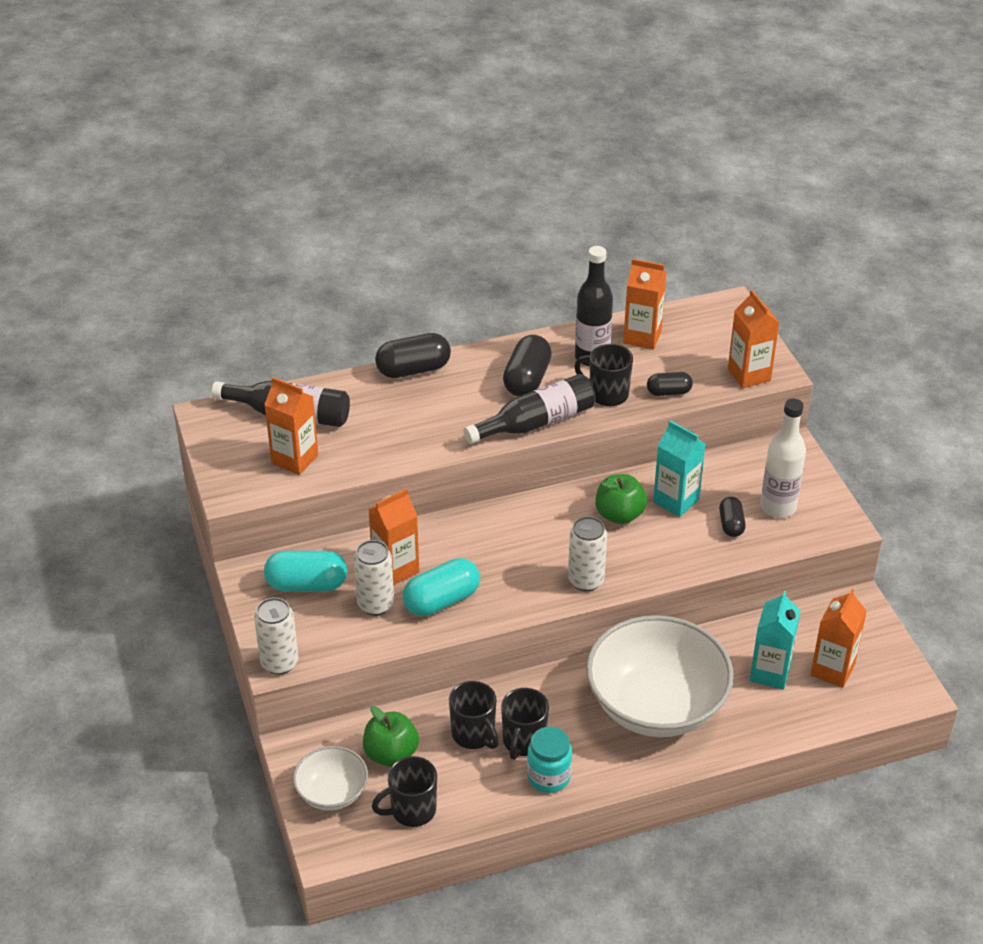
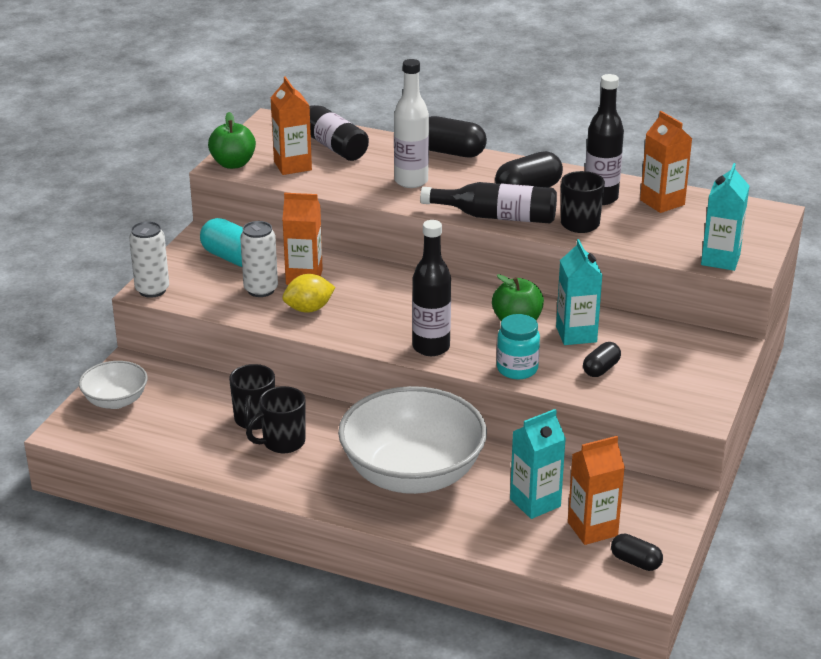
camera: 40 degrees right, 10 degrees down
(391, 754) = (183, 401): green apple -> green apple (233, 164)
(412, 810) = (151, 439): black mug -> none
(442, 601) = (309, 309): turquoise capsule -> yellow lemon
(548, 777) = (270, 472): turquoise jar -> turquoise jar (517, 369)
(586, 581) = (431, 347): white can -> black bottle
(669, 392) = (632, 242): black capsule -> black capsule (635, 562)
(749, 375) = (720, 259): orange carton -> turquoise carton
(778, 507) = (659, 377): white bottle -> white bottle (411, 181)

